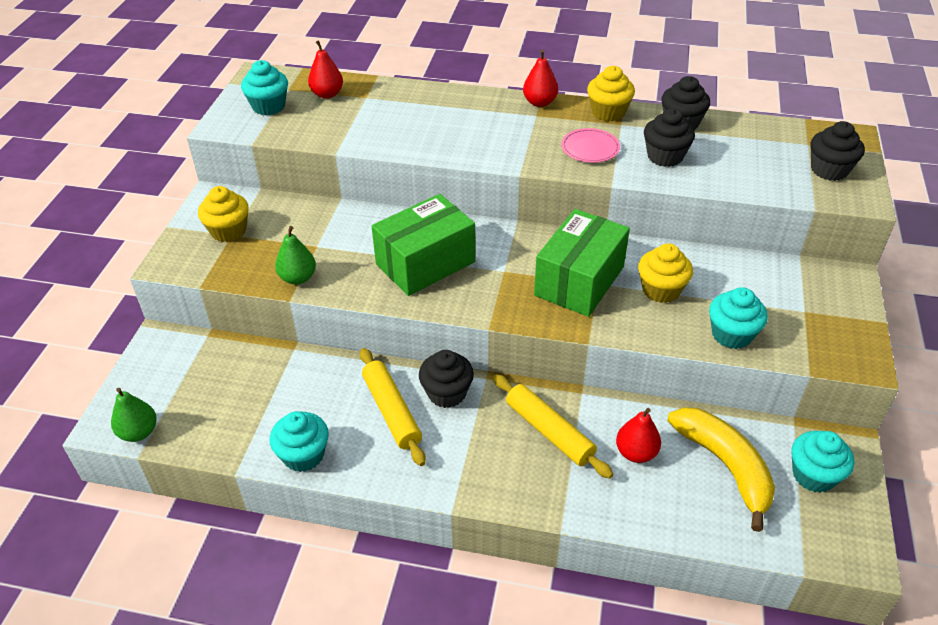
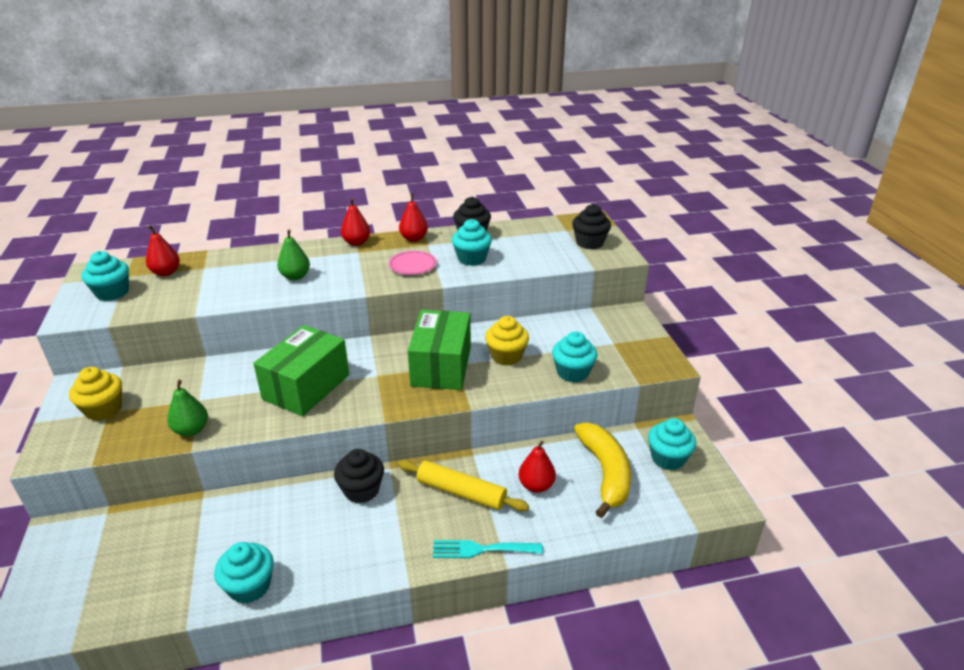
camera: 25 degrees left, 10 degrees down
(139, 432) = (63, 626): green pear -> green pear (295, 276)
(391, 411) = (318, 521): yellow rolling pin -> none
(542, 502) = (481, 549): none -> turquoise fork
(608, 112) = (414, 238): yellow cupcake -> red pear
(665, 156) = (472, 259): black cupcake -> turquoise cupcake
(725, 466) = (605, 473): yellow banana -> yellow banana turned 45 degrees clockwise

